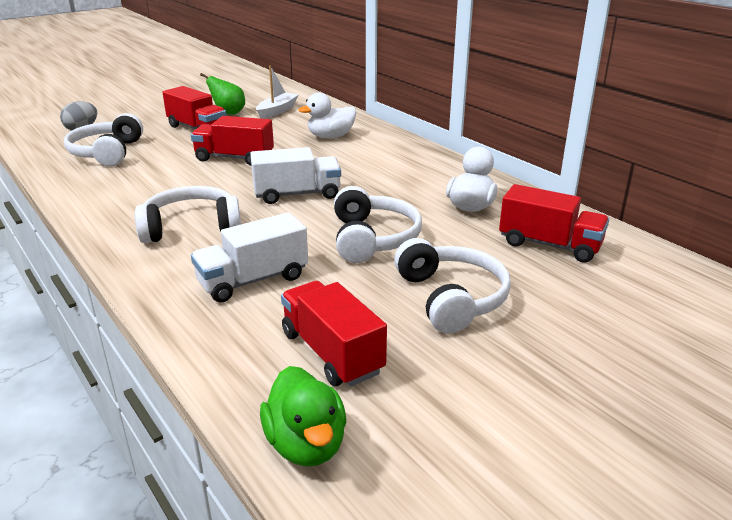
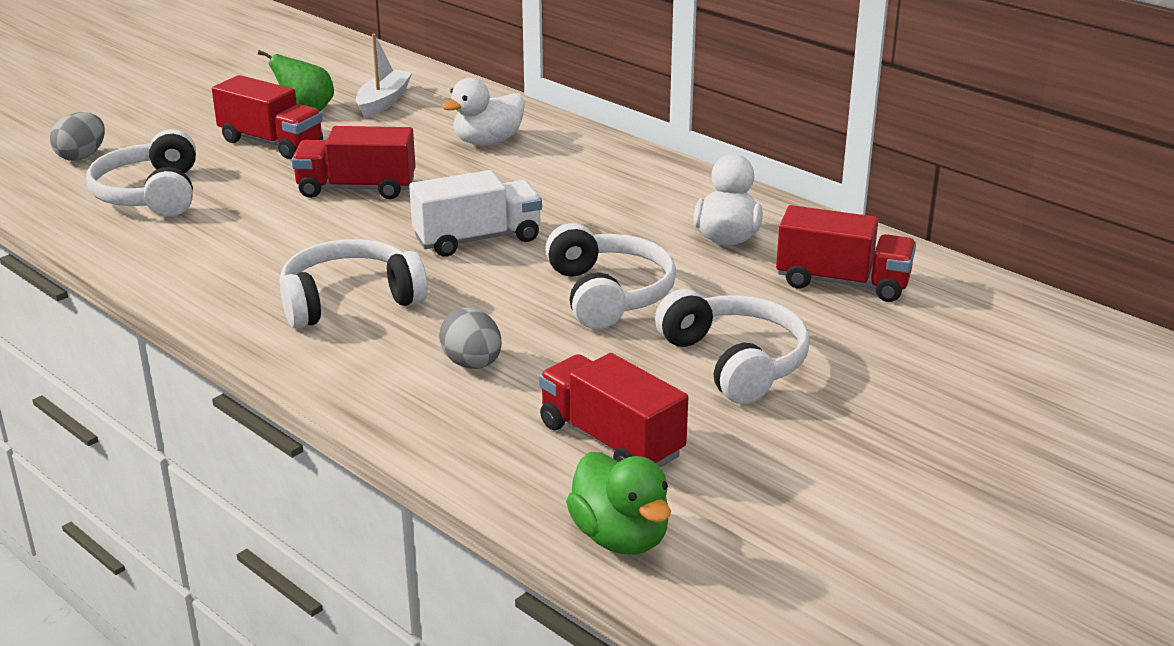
camera: 10 degrees left, 0 degrees up
(253, 280) = (472, 364): white truck -> grey egg

